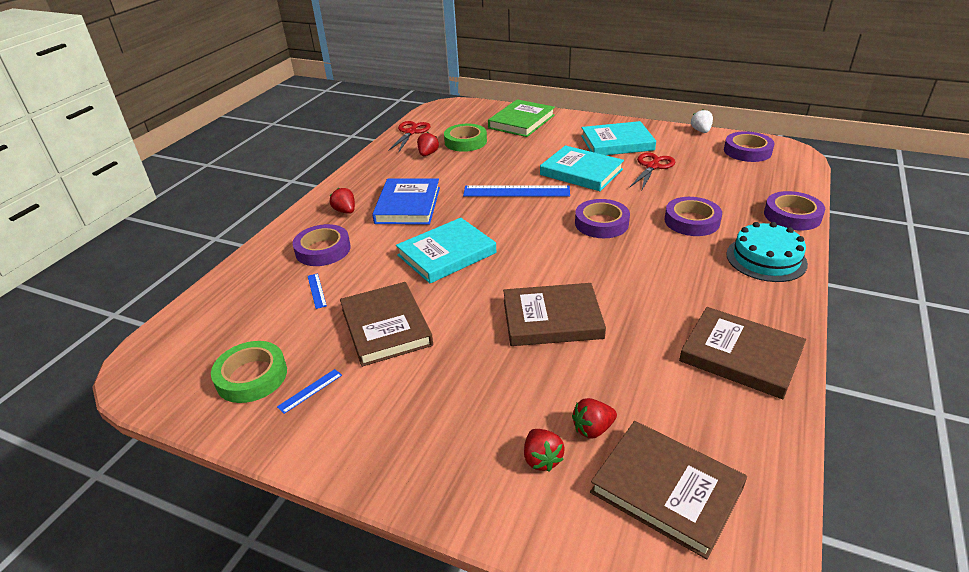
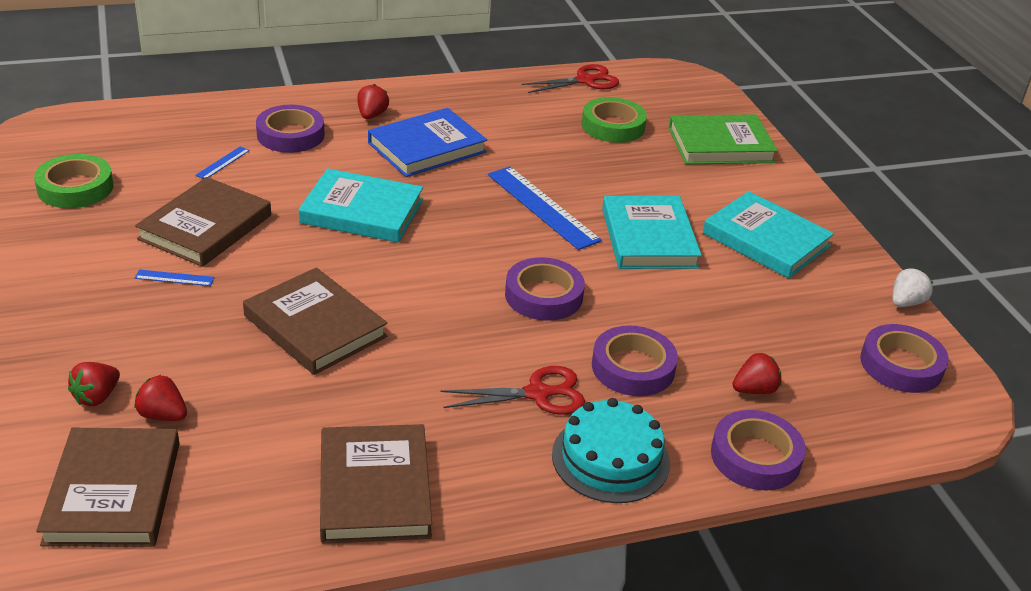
camera: 45 degrees right, 0 degrees up
(310, 391) = (82, 226): blue ruler -> blue ruler (174, 278)
(428, 154) = (550, 113): red strawberry -> red strawberry (754, 390)
(652, 167) = (738, 291): red scissors -> red scissors (537, 394)

